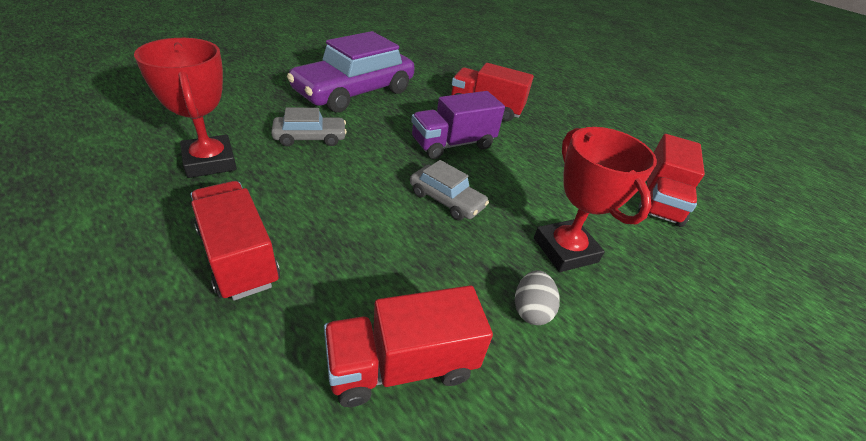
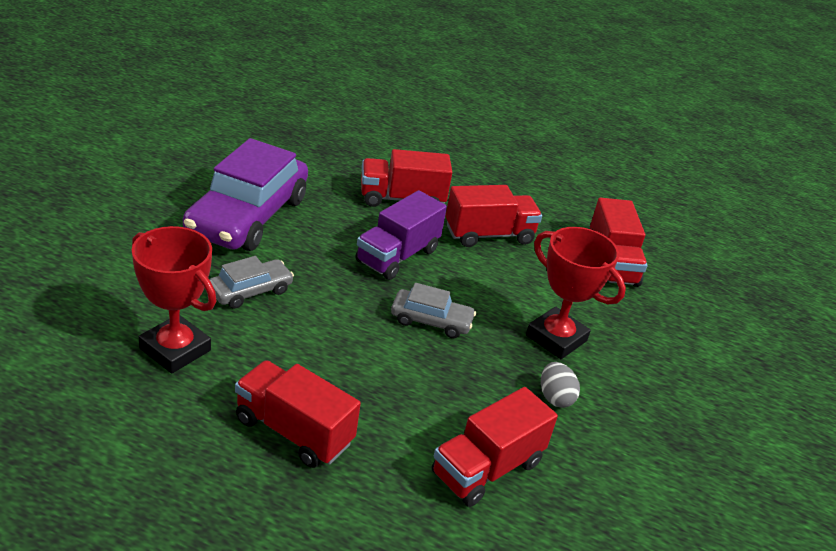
camera: 25 degrees left, 5 degrees down
(546, 149) = (489, 235): none -> red truck

